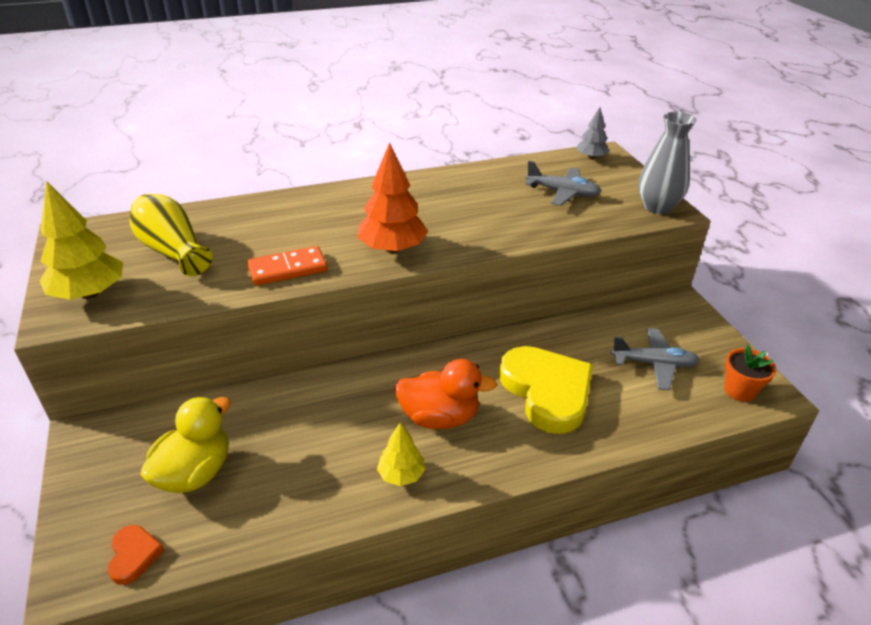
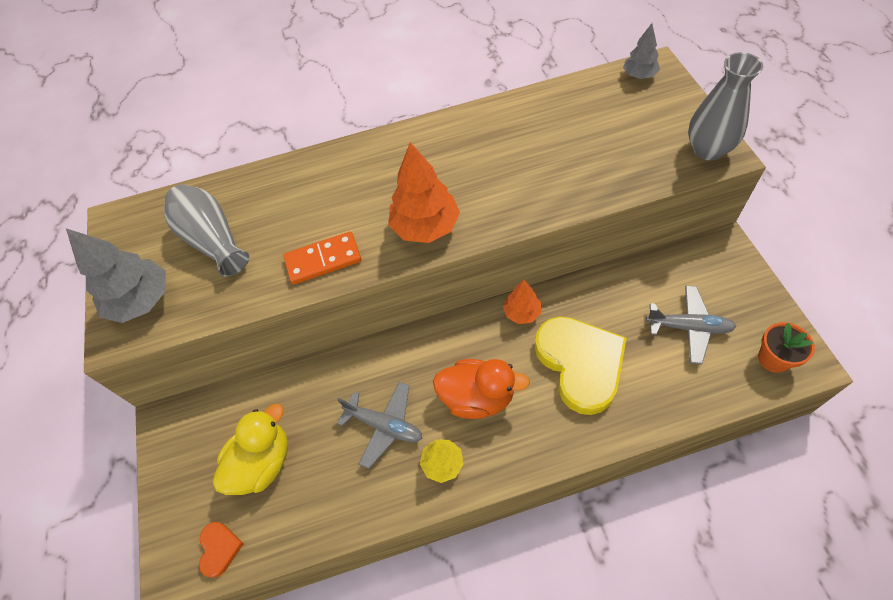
camera: 10 degrees right, 20 degrees up
(89, 294) = (142, 301): yellow tree -> grey tree
(173, 251) = (213, 240): yellow vase -> grey vase
(485, 348) = (522, 312): none -> orange tree
(562, 193) = (605, 133): grey plane -> grey plane (384, 426)

